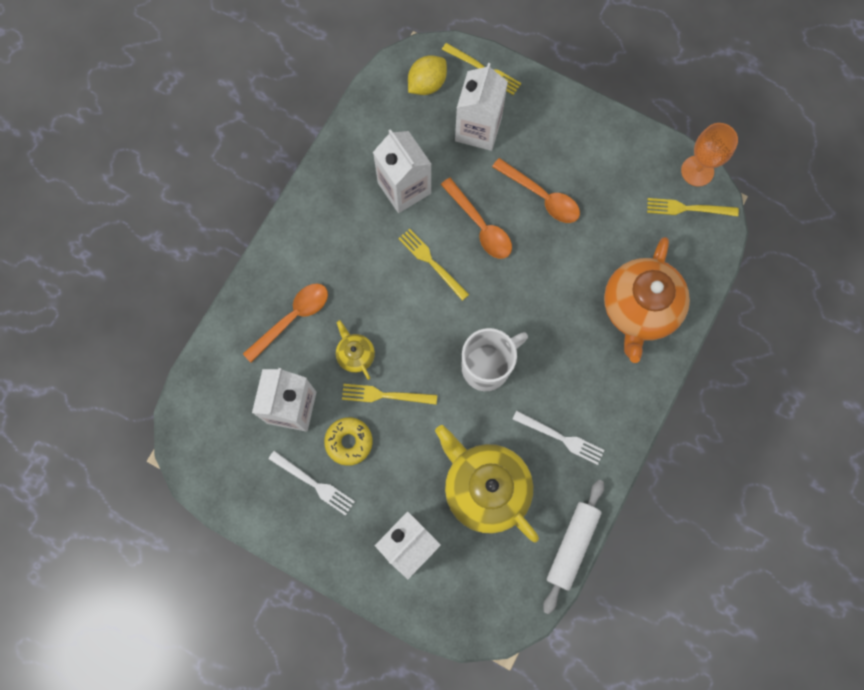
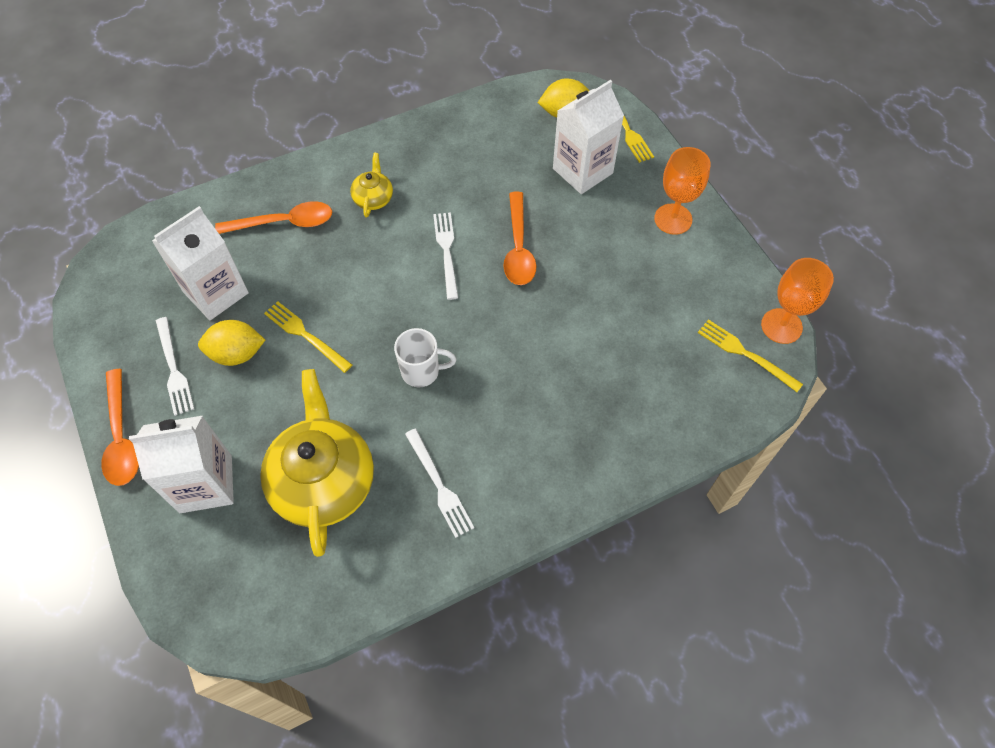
camera: 35 degrees right, 15 degrees down
(349, 442) = (237, 354): yellow donut -> yellow lemon
(355, 354) = (310, 284): yellow teapot -> yellow teapot (373, 198)
(404, 188) = (474, 179): white carton -> none
(431, 262) = (446, 251): yellow fork -> white fork
(487, 366) = (422, 371): white mug -> white mug, size x0.66
(542, 197) = (599, 258): orange spoon -> orange spoon (121, 437)
(570, 130) = (673, 219): none -> orange goblet
(572, 545) = (361, 601): white rolling pin -> none
(639, 308) = (620, 415): orange teapot -> none

